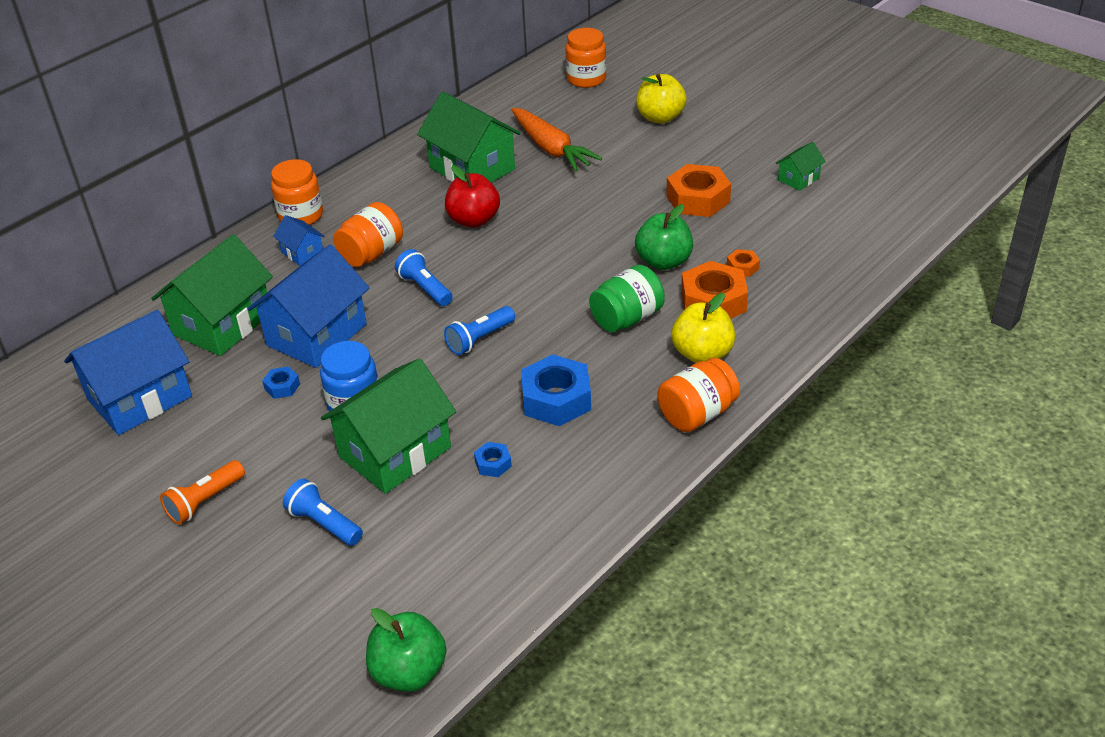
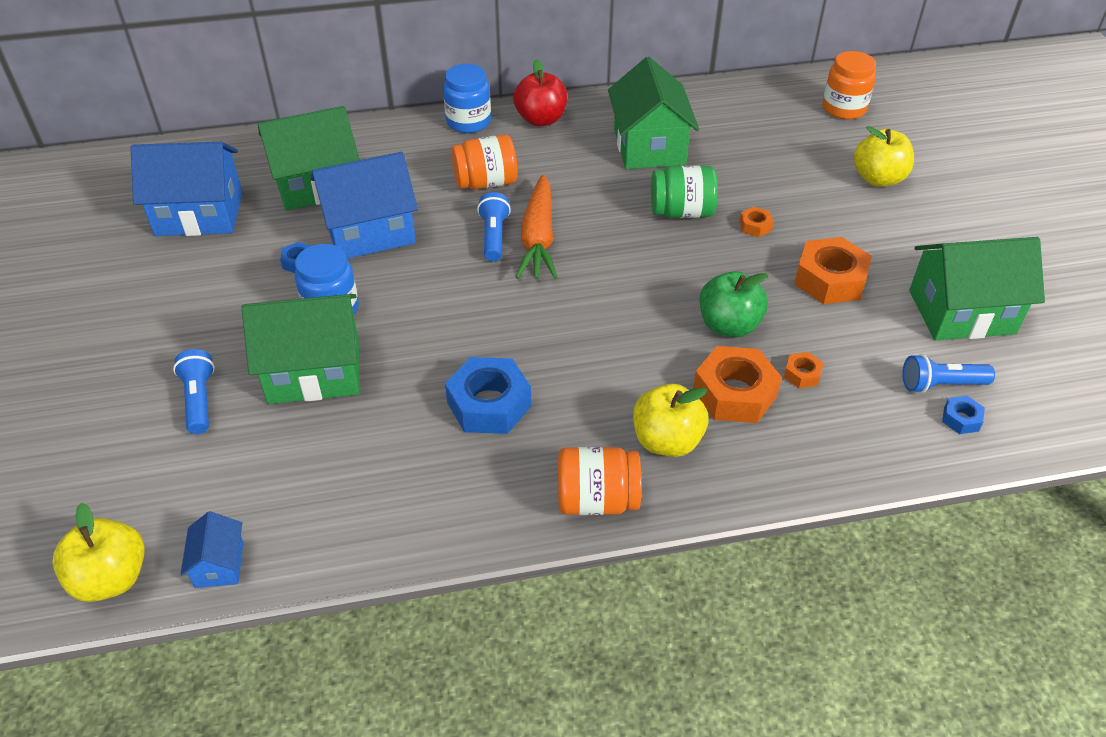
camera: 35 degrees right, 5 degrees up
(205, 501) = (147, 326): orange flashlight -> none
(301, 215) = (468, 122): orange jar -> blue jar
(302, 253) = (435, 154): blue house -> blue house (219, 564)
(409, 672) = (111, 578): green apple -> yellow apple
(473, 220) = (600, 195): red apple -> red apple (541, 119)
(480, 339) = (487, 308): blue flashlight -> blue flashlight (941, 385)
(493, 463) = (374, 432): blue nut -> blue nut (961, 419)
(551, 148) = (739, 161): orange carrot -> orange carrot (538, 238)
(611, 188) = (755, 226): none -> orange nut
(627, 318) = (634, 363): green jar -> green jar (681, 212)
(798, 179) = (961, 312): green house -> green house, size x2.12

